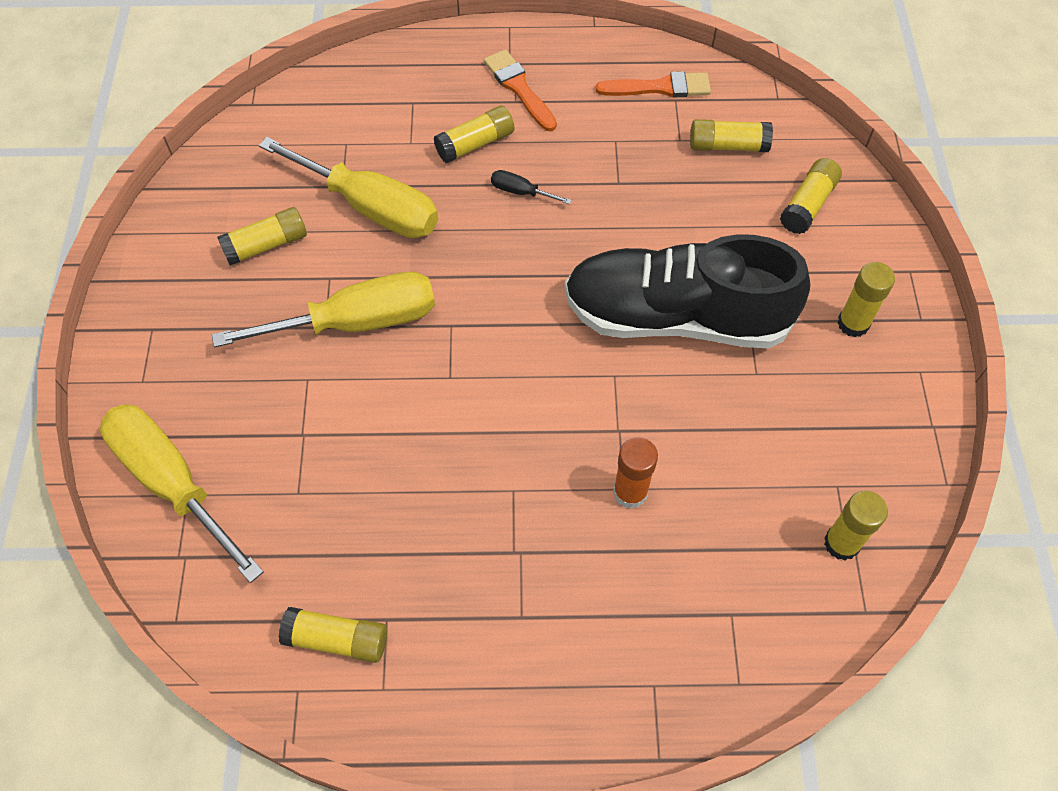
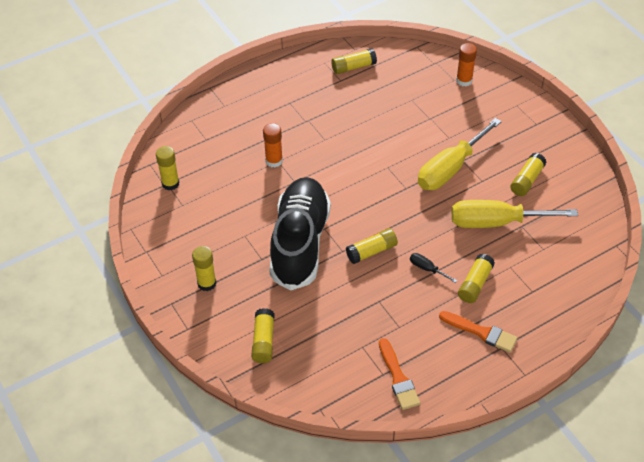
camera: 150 degrees right, 10 degrees down
(172, 483) = (464, 80): yellow screwdriver -> orange glue stick
(521, 192) = (427, 269): black screwdriver -> black screwdriver turned 135 degrees counterclockwise
(660, 87) = (398, 378): orange brush -> orange brush turned 75 degrees counterclockwise
(676, 317) = (300, 243): black shoe -> black shoe turned 60 degrees counterclockwise
(728, 146) = (331, 357): yellow glue stick -> yellow glue stick (371, 251)

